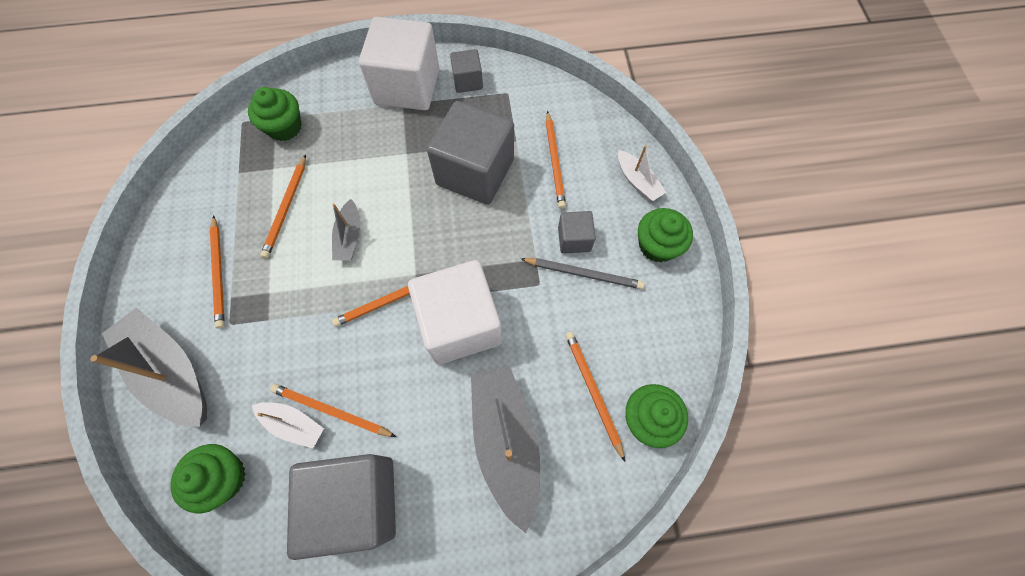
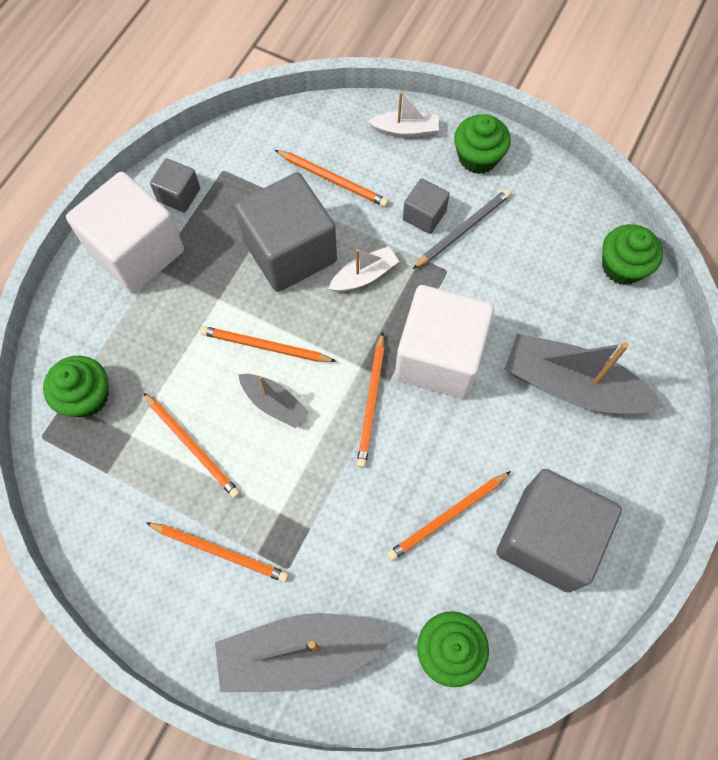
camera: 55 degrees left, 0 degrees up
(293, 424) = (438, 558): white boat -> white boat (364, 276)
(593, 392) = (574, 292): orange pencil -> orange pencil (265, 347)

